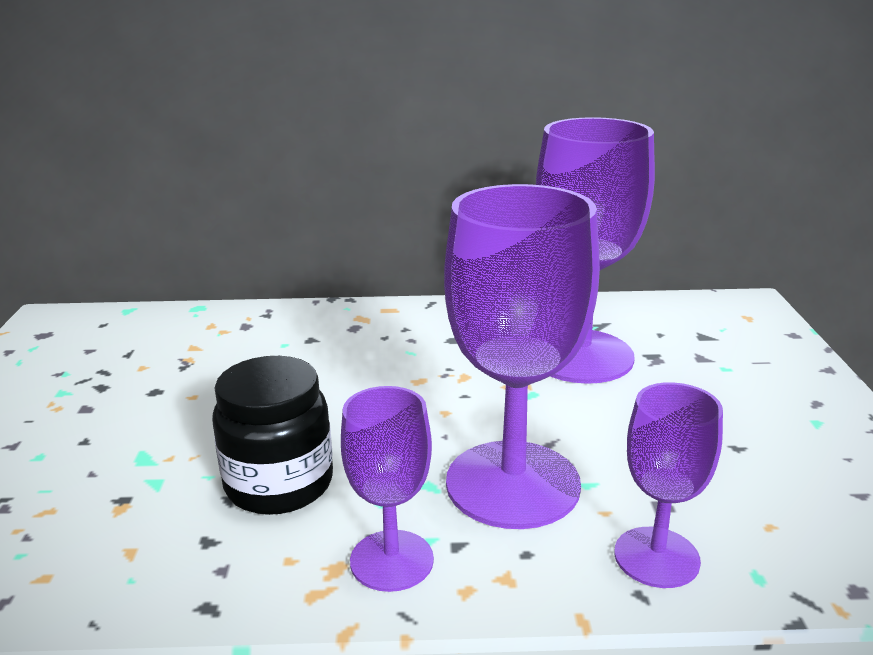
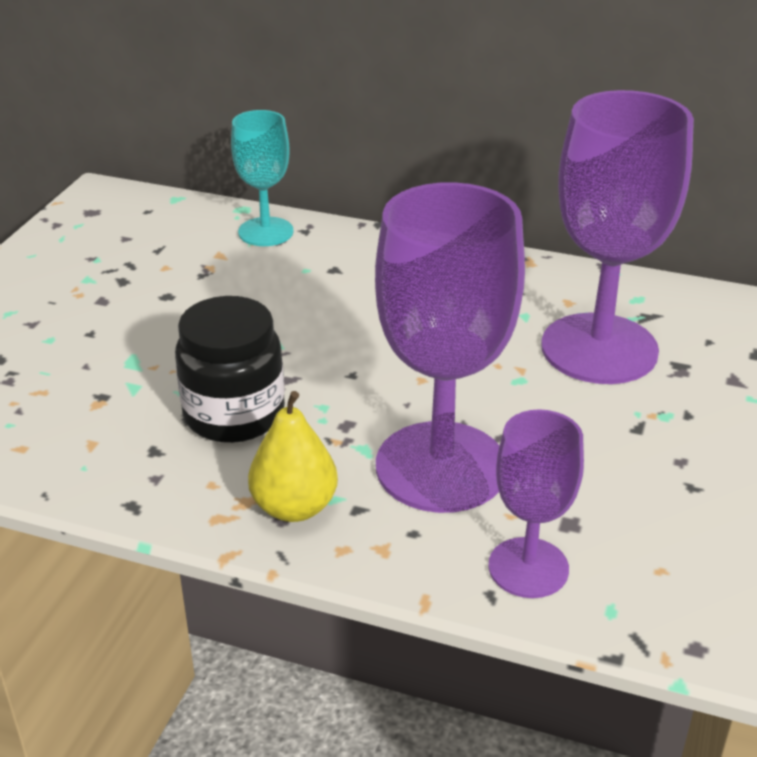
camera: 20 degrees right, 10 degrees up
(230, 321) = (266, 232): none -> turquoise goblet
(391, 560) = (294, 507): purple goblet -> yellow pear

